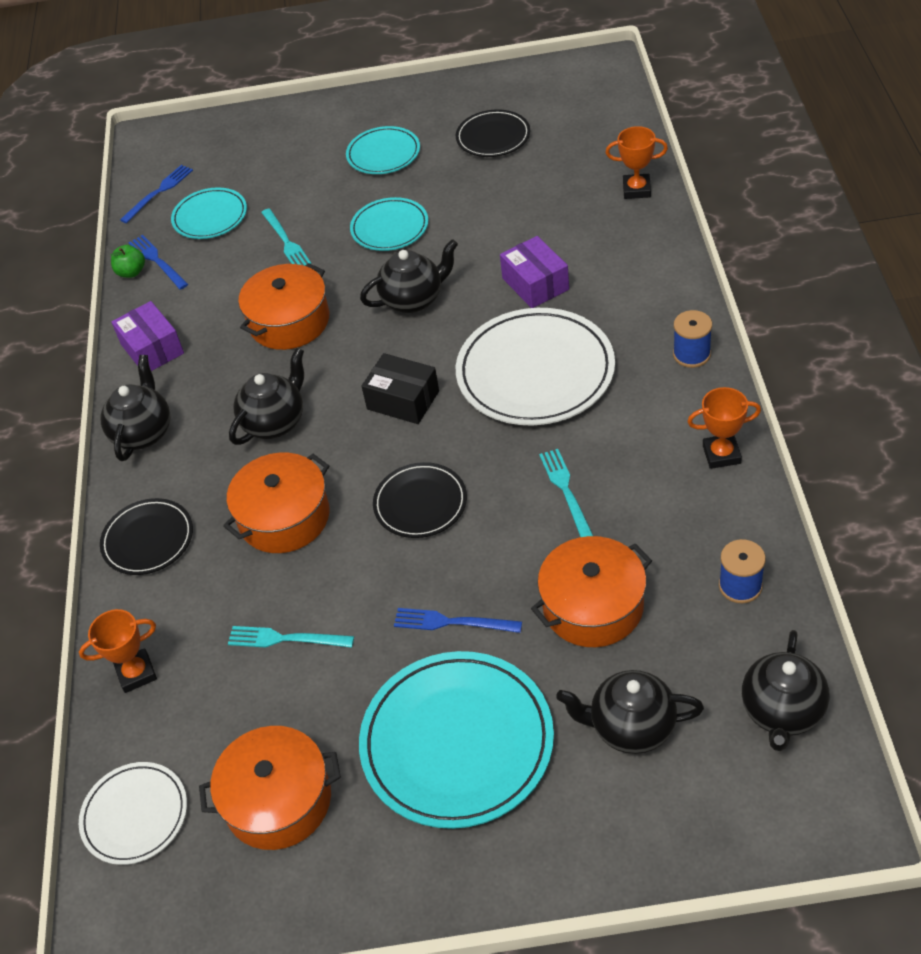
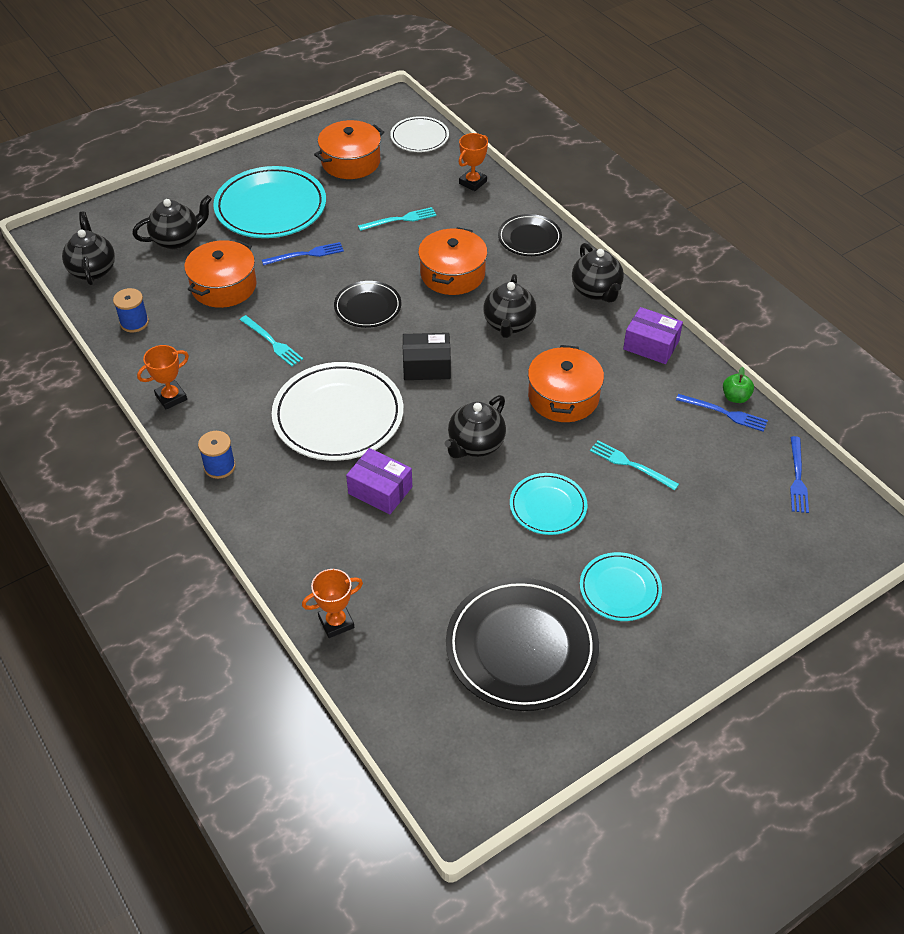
camera: 145 degrees right, 0 degrees up
(210, 217) = (722, 467): turquoise plate -> none
(493, 137) = (521, 647): black plate -> black plate, size x1.80

